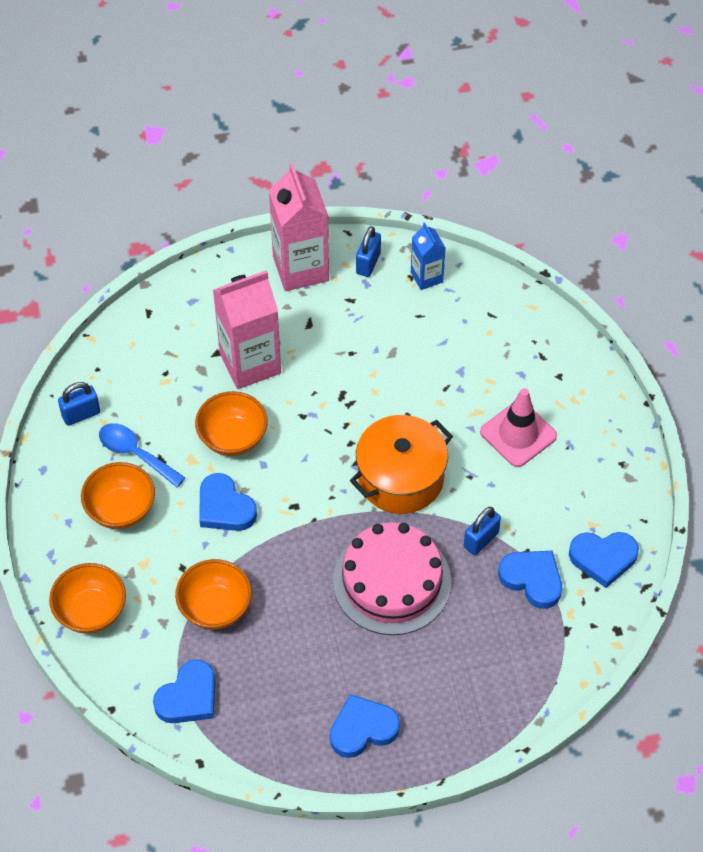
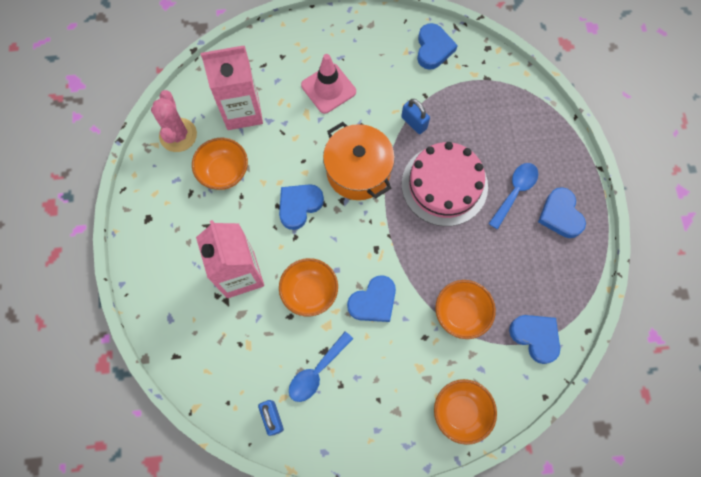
camera: 85 degrees left, 15 degrees up
(121, 509) = (368, 385): orange bowl -> orange bowl (224, 172)
(300, 268) = (152, 228): pink carton -> pink carton (242, 111)
(368, 263) = (156, 176): blue padlock -> none
(391, 670) = (515, 192): none -> blue spoon
(426, 277) = (178, 135): blue carton -> pink cactus
(532, 579) = (447, 94): blue heart -> blue heart (299, 206)

